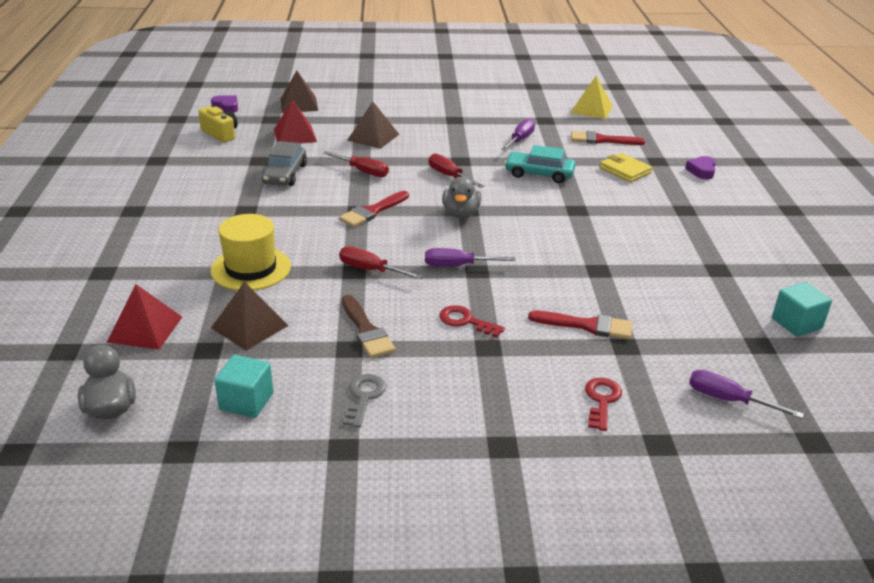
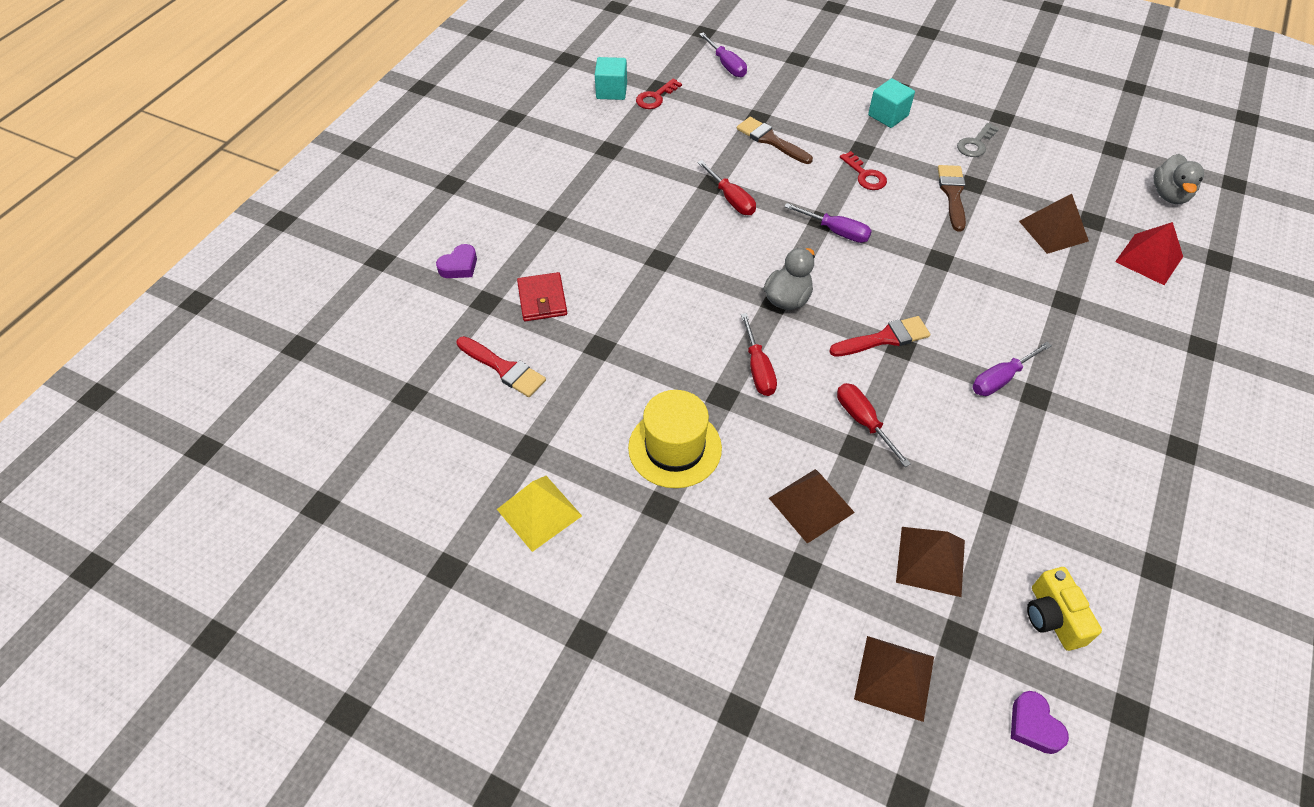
camera: 150 degrees left, 20 degrees up
(246, 401) = (1064, 168): turquoise cube -> turquoise cube (888, 115)
(251, 268) = (1043, 298): yellow hat -> yellow hat (675, 448)
(285, 174) = (971, 455): grey car -> none
(295, 135) = (930, 561): red pyramid -> brown pyramid
(371, 270) = (922, 255): red screwdriver -> red screwdriver (731, 199)
(520, 140) = (609, 412): purple screwdriver -> purple screwdriver (1001, 379)
(539, 174) = (647, 331): turquoise car -> none
(587, 326) = (770, 140): red brush -> brown brush
(591, 109) = (434, 450): yellow pyramid -> yellow pyramid (539, 512)
(602, 400) = (810, 90): red key -> red key (655, 97)
(625, 170) = (542, 299): yellow wallet -> red wallet

